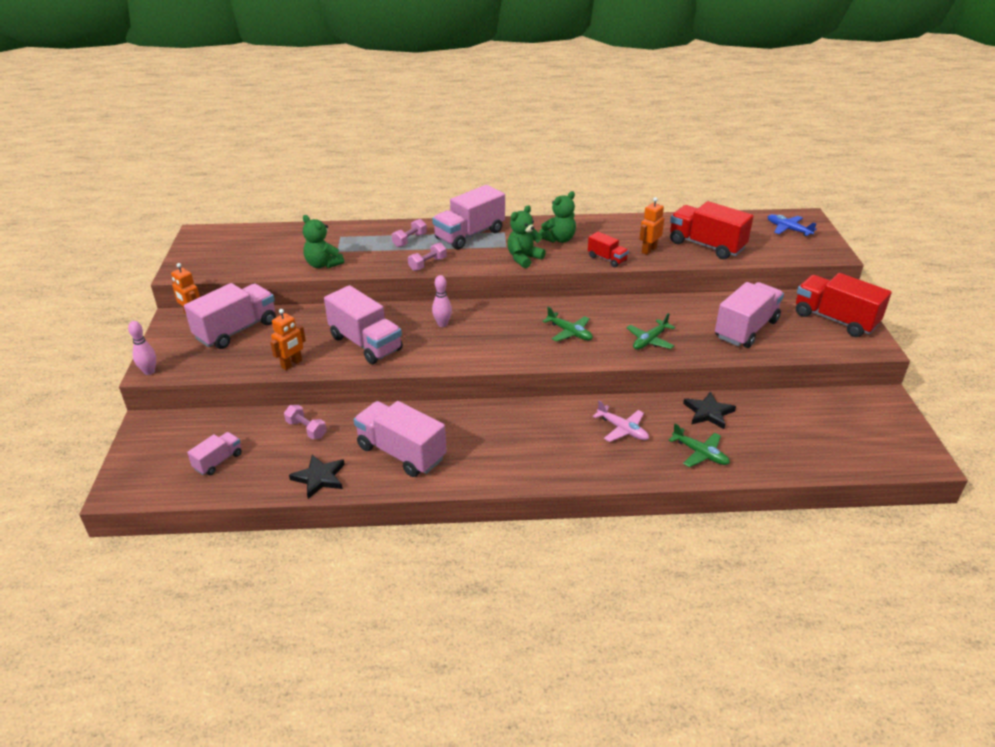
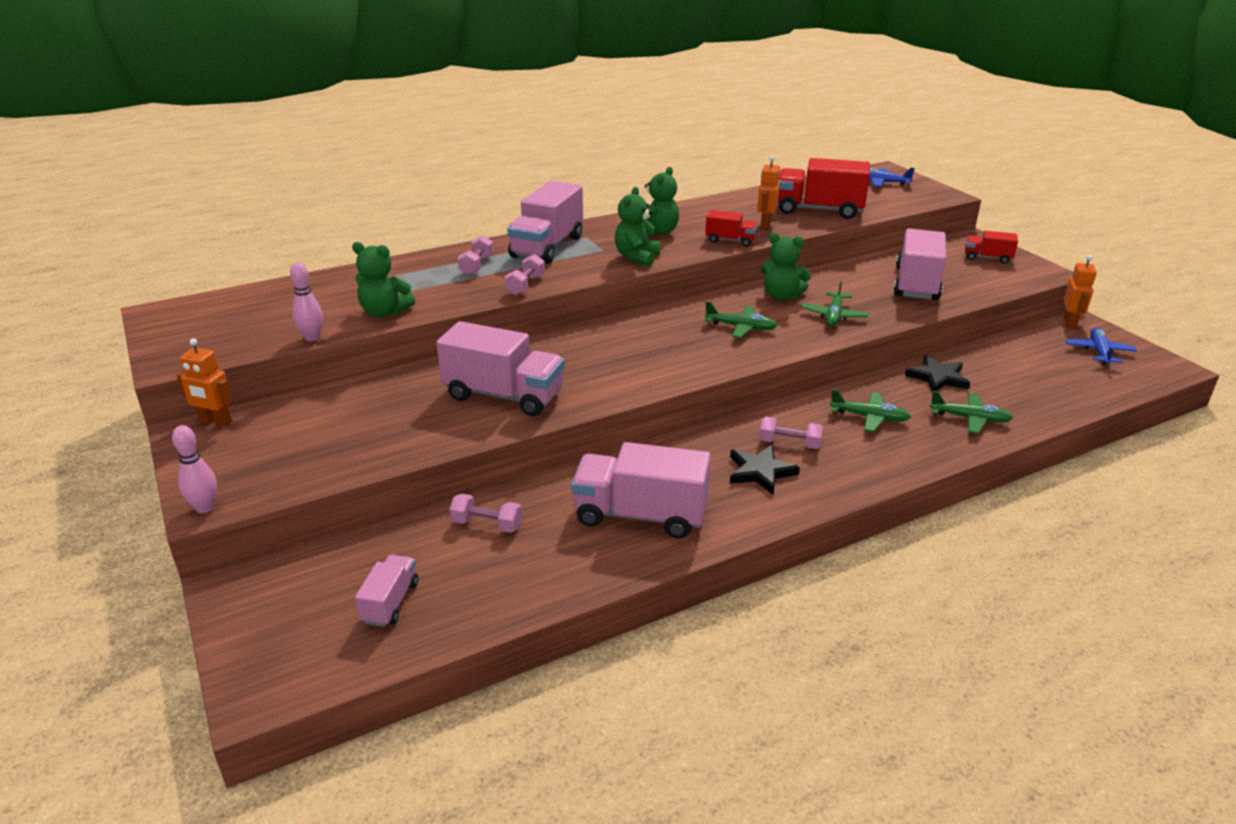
camera: 25 degrees left, 5 degrees down
(237, 330) = (302, 423): pink truck -> none
(292, 364) = (422, 443): orange robot -> orange robot (1070, 323)
(319, 478) = (558, 577): black star -> black star (760, 472)
(442, 324) = (583, 352): pink bowling pin -> pink bowling pin (312, 337)
(544, 432) = (789, 443): none -> pink dumbbell
(622, 429) = (869, 417): pink plane -> green plane
(625, 313) = (781, 296): none -> green teddy bear
(835, 319) = (987, 258): red truck -> red truck, size x0.52
(873, 428) = (1099, 352): none -> blue plane

